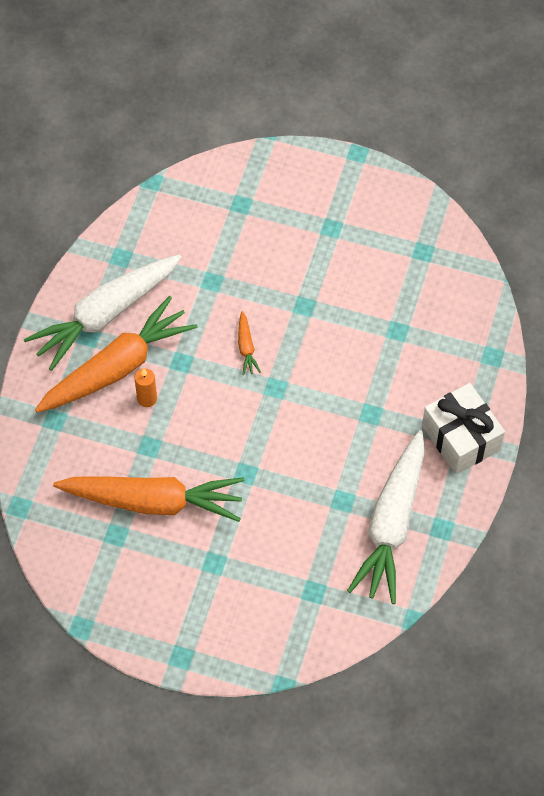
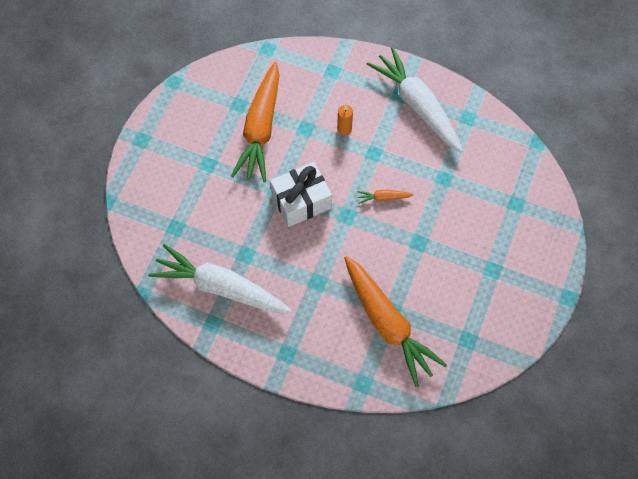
camera: 95 degrees right, 5 degrees up
(117, 367) = (372, 111): orange carrot -> orange carrot (387, 323)
(461, 438) = (289, 348): white gift -> white gift (301, 201)

